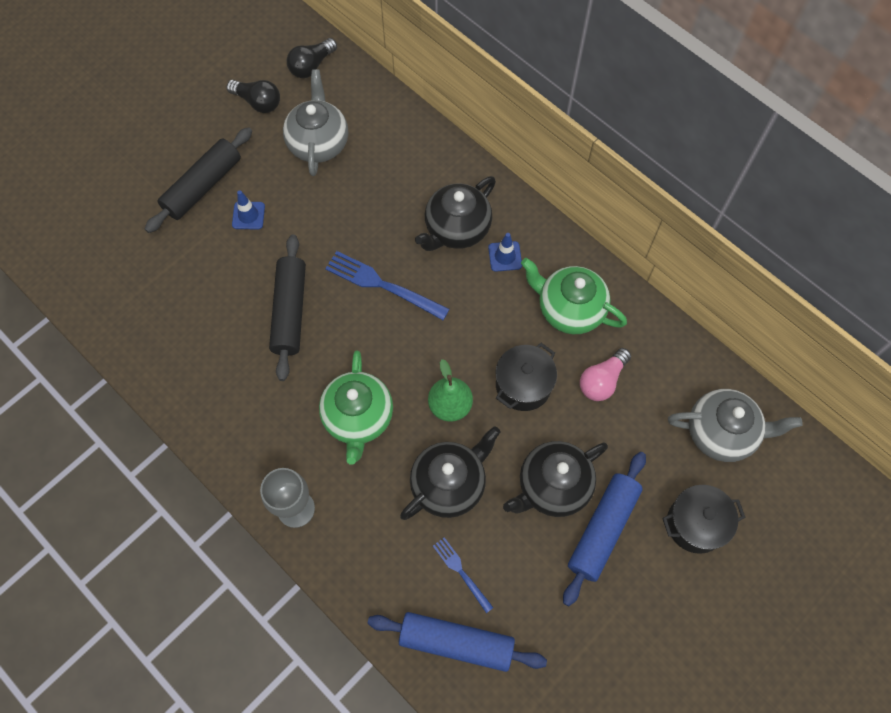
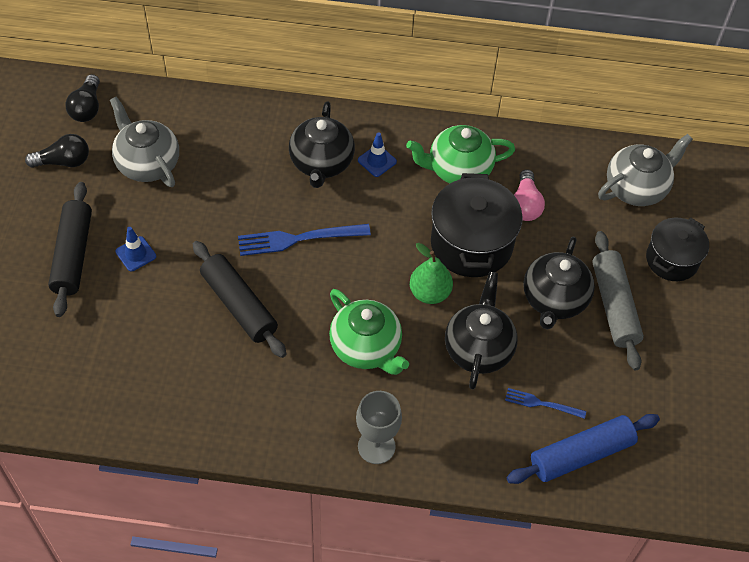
camera: 40 degrees left, 10 degrees down
(523, 385) = (471, 244): black pot -> black pot, size x1.56
(603, 529) = (614, 305): blue rolling pin -> grey rolling pin

